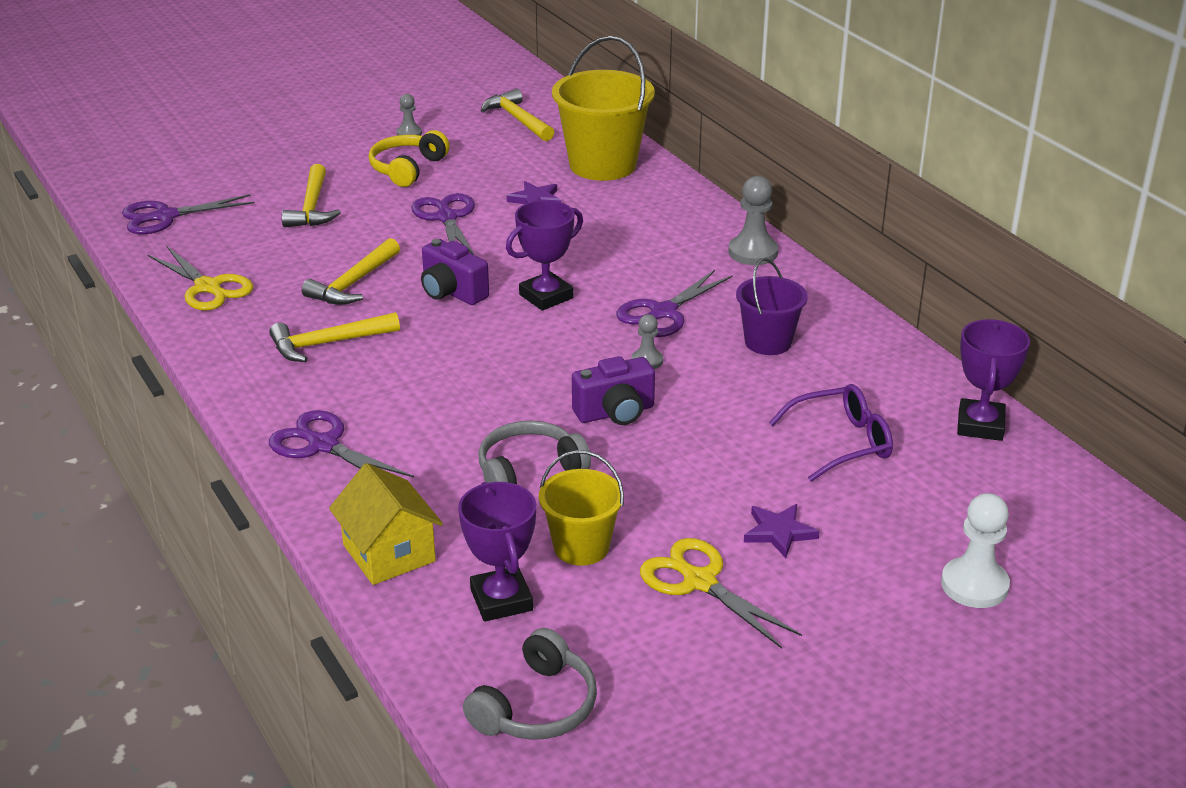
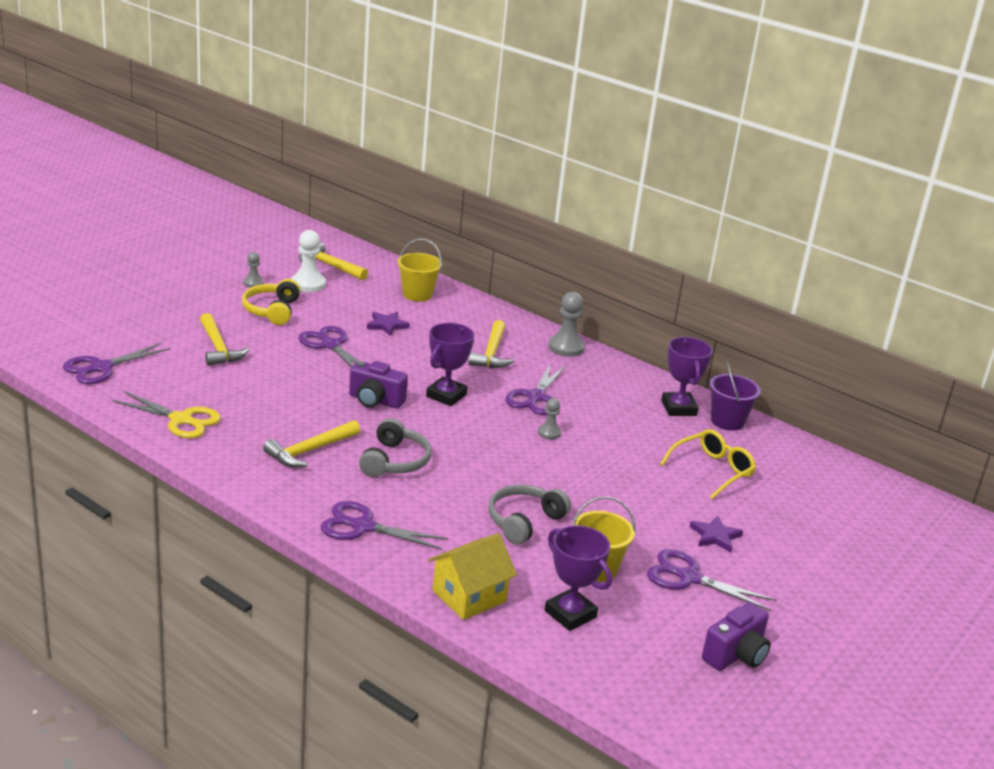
camera: 25 degrees left, 5 degrees down
(353, 283) = (295, 403): yellow hammer -> yellow hammer (491, 353)
(389, 553) = (469, 596): yellow house -> yellow house turned 75 degrees counterclockwise
(536, 706) = (645, 681): grey headphones -> grey headphones (394, 461)
(603, 165) = (417, 294): yellow bucket -> yellow bucket, size x0.58
(615, 413) = (553, 472): purple camera -> purple camera (736, 655)
(699, 581) = (688, 577): yellow scissors -> purple scissors
(768, 342) = (619, 409): purple bucket -> purple bucket (727, 421)
(840, 442) = (712, 470): purple glasses -> yellow glasses
(974, 585) = (852, 549): white pawn -> white pawn (308, 284)
(980, 425) = (787, 446): purple trophy -> purple trophy (679, 408)

